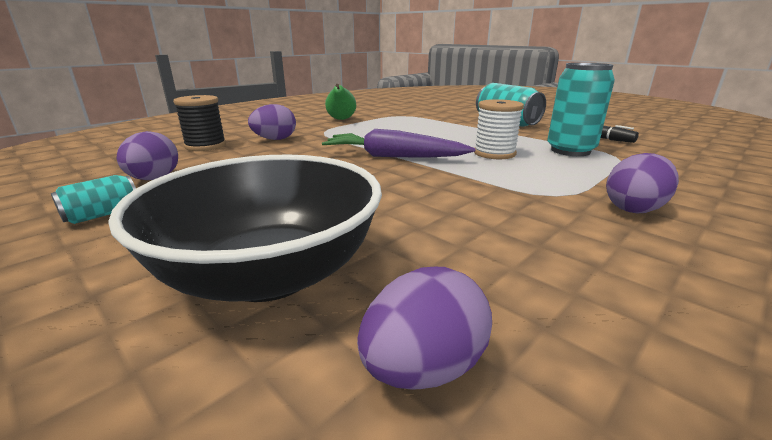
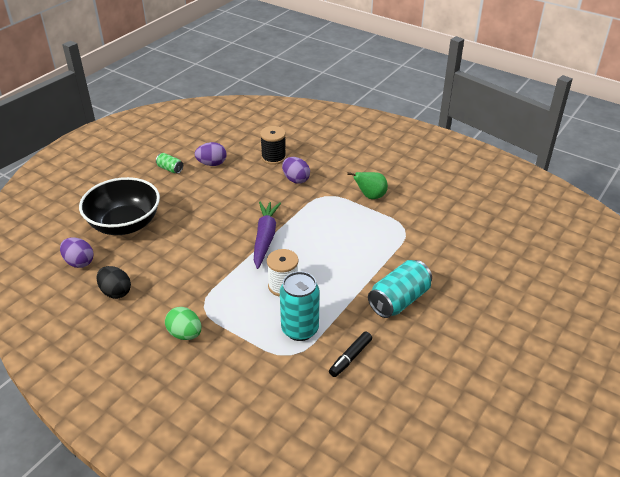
camera: 80 degrees right, 15 degrees up
(103, 215) = (170, 169): turquoise can -> green can
(553, 284) = (116, 292): none -> black egg
(634, 209) = (185, 334): purple egg -> green egg

